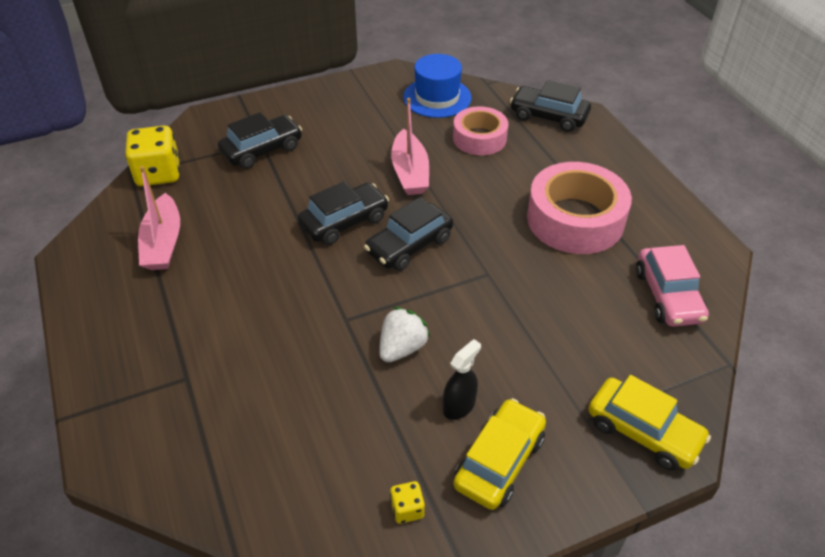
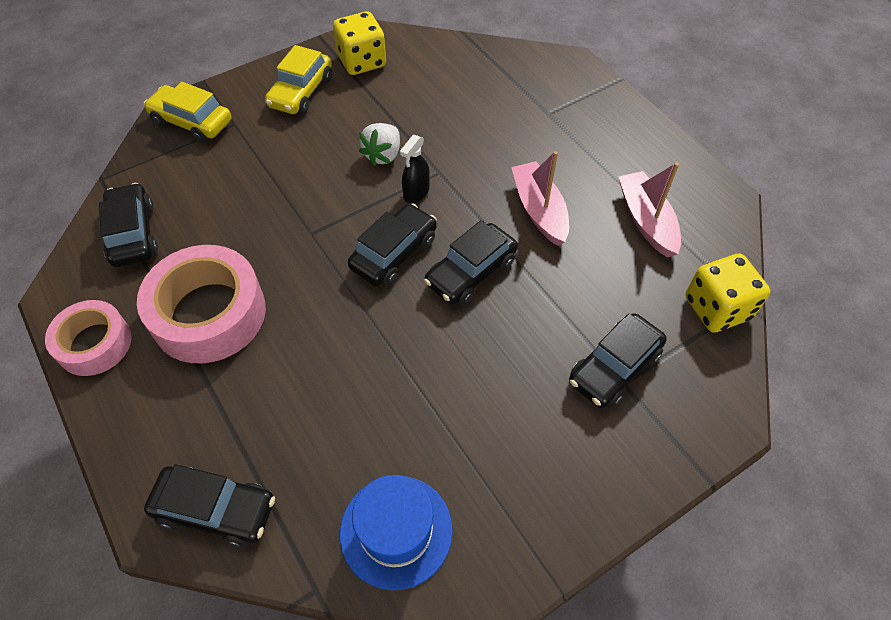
camera: 170 degrees right, 10 degrees up
(407, 509) = (362, 62): yellow dice -> yellow dice, size x2.14
(410, 172) = (411, 358): pink boat -> pink boat (539, 210)
(459, 406) = (331, 121): black spray bottle -> black spray bottle (416, 193)
(479, 138) = (323, 440): pink tape -> pink tape (94, 344)
(668, 296) = (133, 234): pink car -> black car

